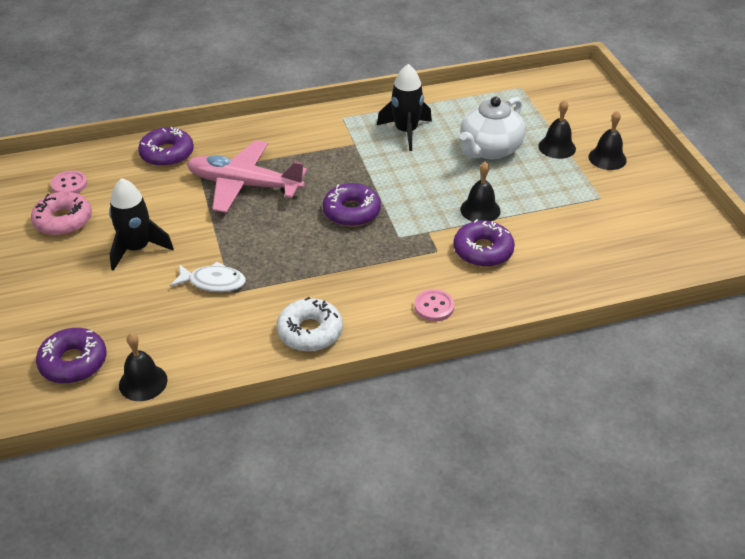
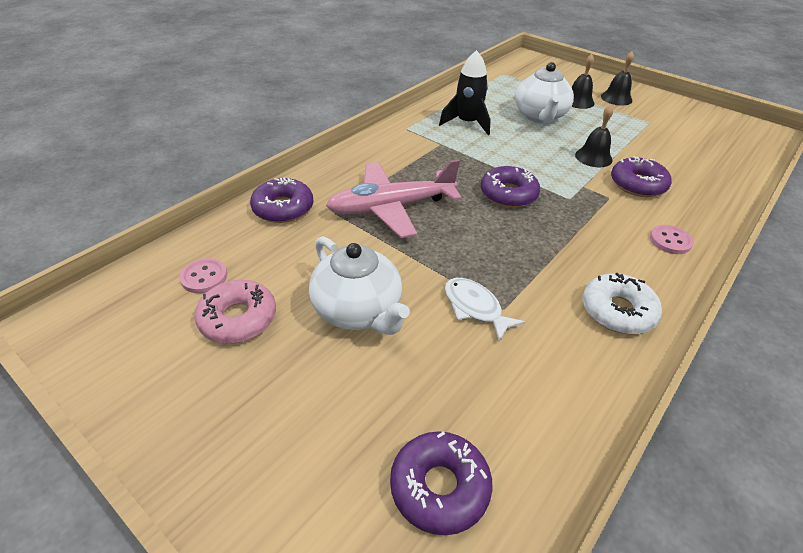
camera: 35 degrees left, 0 degrees up
(137, 249) = (358, 310): black rocket -> white teapot
(143, 382) = (544, 461): black bell -> none
(213, 282) = (475, 308): white fish -> white fish turned 105 degrees counterclockwise

